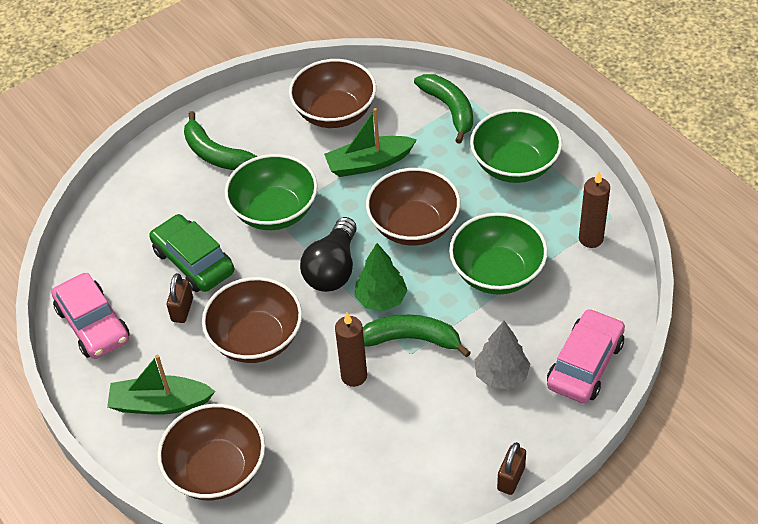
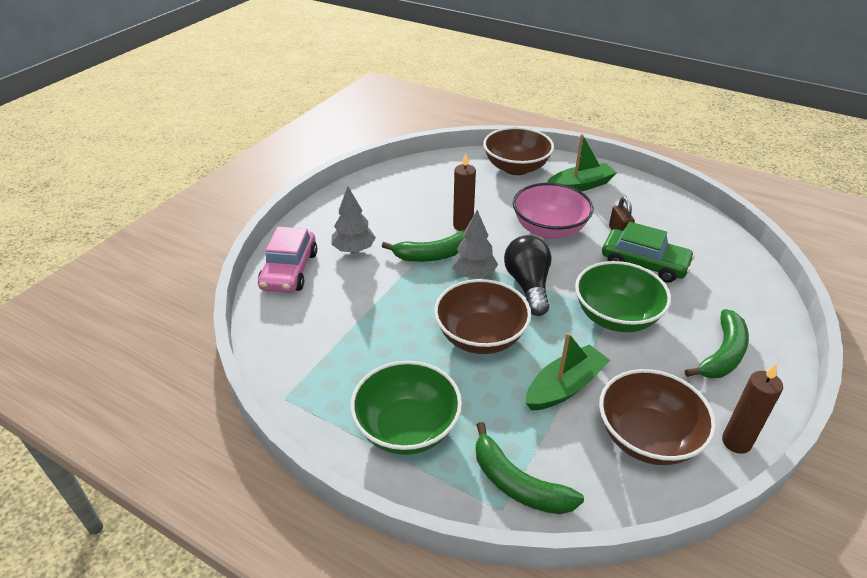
camera: 155 degrees right, 10 degrees down
(93, 324) = (671, 211): pink car -> none
(215, 154) = (722, 354): green banana -> green banana turned 105 degrees clockwise
(256, 339) = (549, 229): brown bowl -> pink bowl
(381, 299) = (473, 274): green tree -> grey tree
(497, 273) = (384, 317): green bowl -> none
(511, 478) = (328, 201): brown padlock -> none
(591, 239) = (303, 369): brown candle -> brown candle (736, 442)

